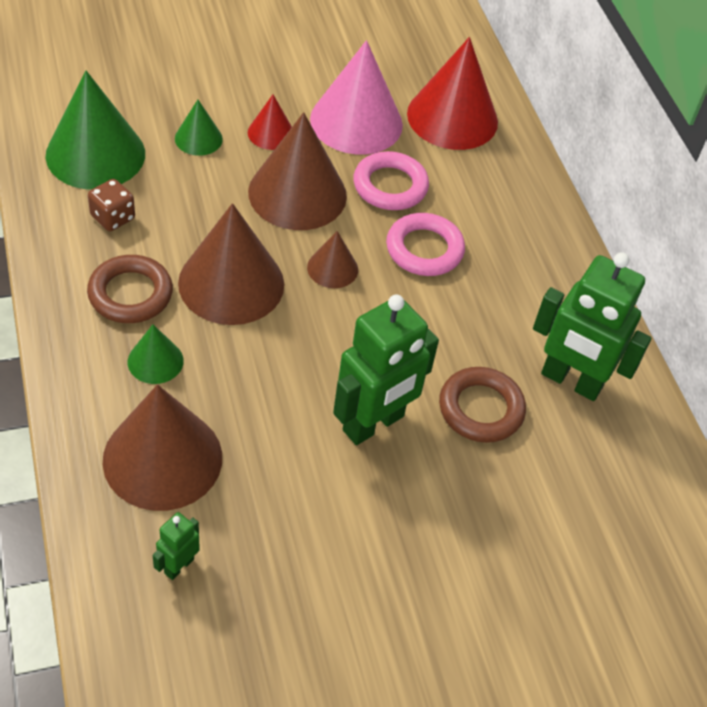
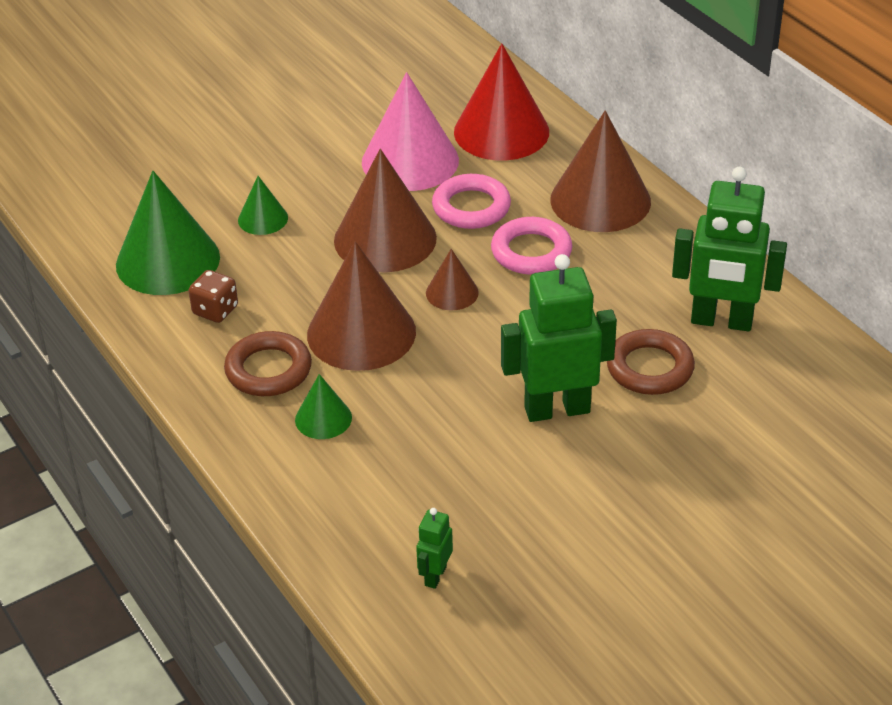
camera: 10 degrees left, 10 degrees down
(162, 458) = (373, 495): brown cone -> brown cone (600, 200)
(271, 133) = (332, 194): red cone -> none
(374, 424) = (557, 409): green robot -> green robot turned 135 degrees counterclockwise

